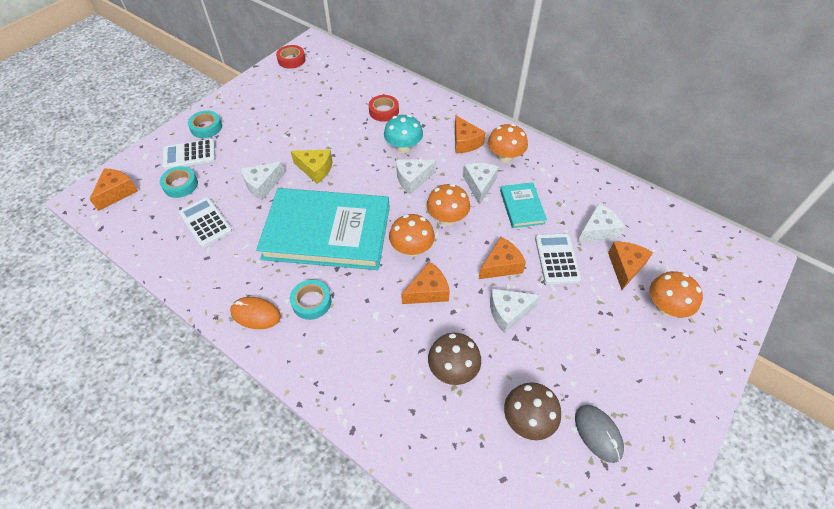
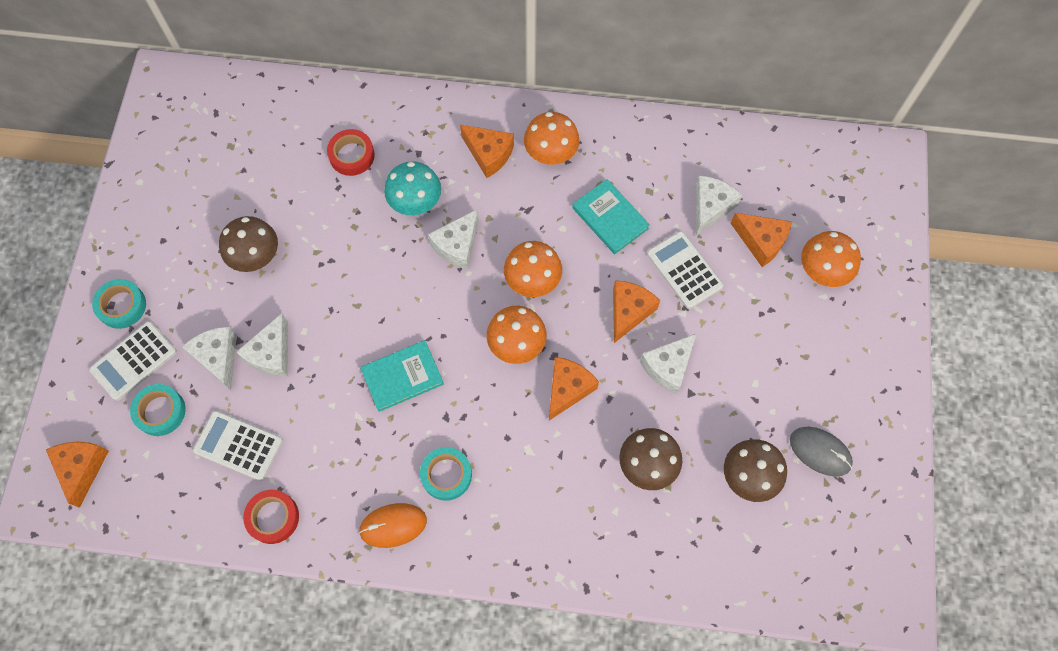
camera: 30 degrees left, 15 degrees up
(291, 60) = (156, 127): red tape -> red tape (273, 517)
(294, 135) = (256, 256): none -> brown mushroom
(315, 169) = (324, 295): yellow cheese -> none
(327, 232) = (402, 377): turquoise book -> turquoise book, size x0.44
(479, 185) = (543, 212): white cheese -> white cheese (218, 357)
(625, 267) = (761, 241): orange cheese -> orange cheese turned 135 degrees clockwise

